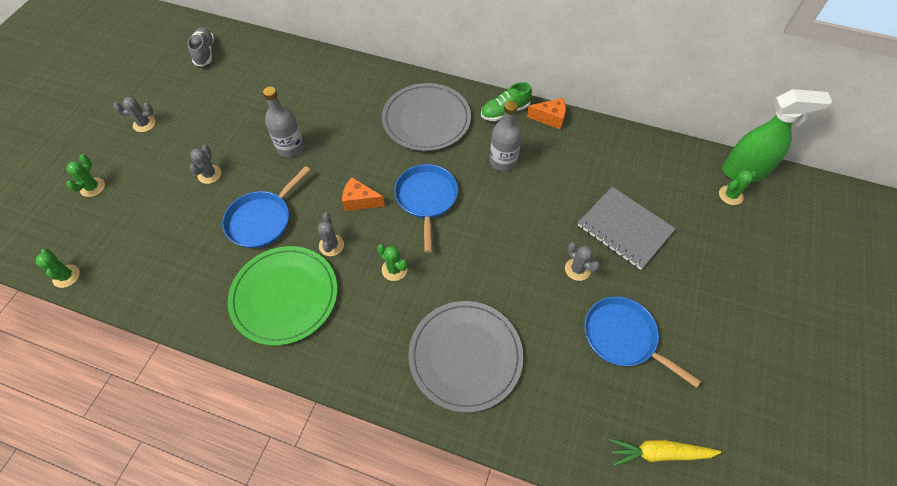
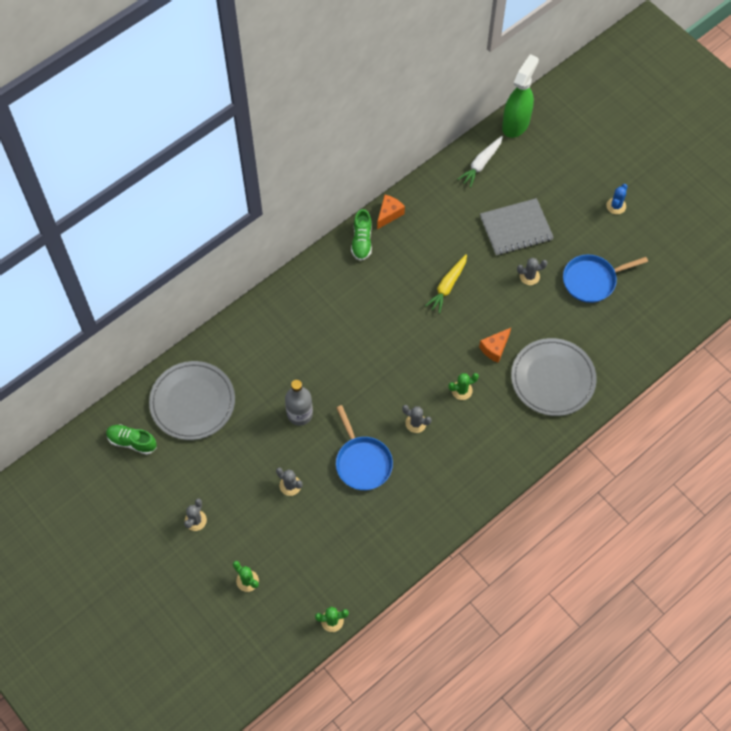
camera: 60 degrees left, 5 degrees up
(205, 53) = (132, 442): grey shoe -> green shoe
(284, 296) = (441, 472): green plate -> none
(360, 201) = (386, 386): orange cheese -> orange cheese (495, 348)
(426, 119) = (333, 301): grey plate -> grey plate (192, 402)
(426, 199) = (413, 340): blue pan -> none
(503, 161) = (410, 270): grey bottle -> none
(659, 453) = (670, 307): yellow carrot -> yellow carrot (447, 286)
(670, 164) = (481, 164): none -> white carrot
(730, 195) = (529, 146): green cactus -> none
(740, 316) = (616, 206): none -> blue cactus

